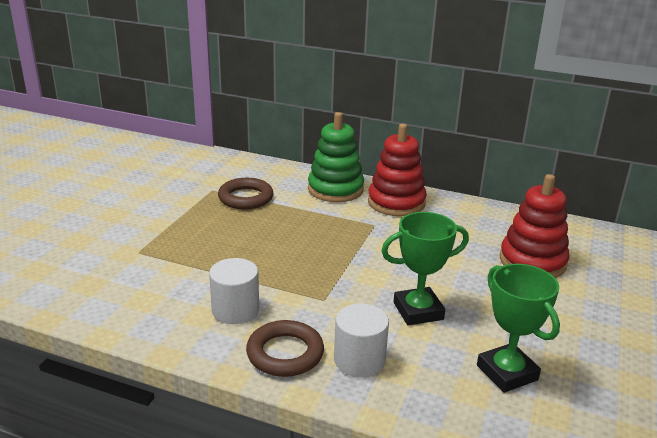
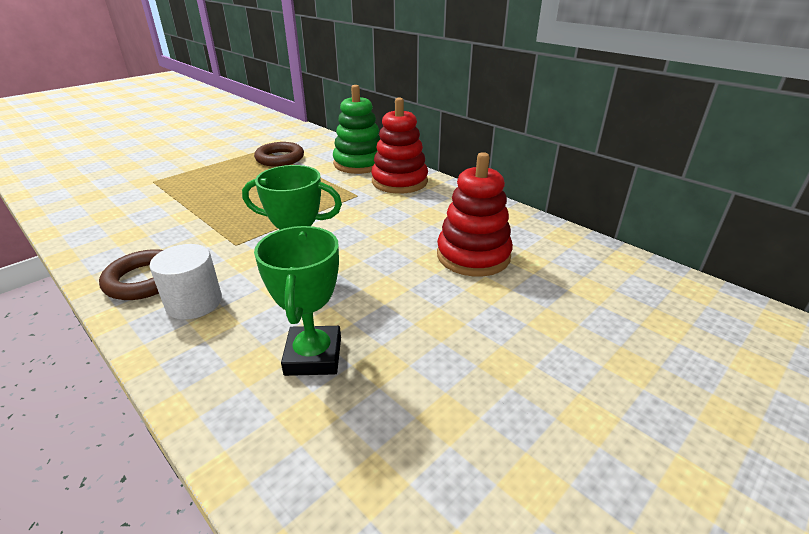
camera: 25 degrees right, 5 degrees up
(235, 310) = (157, 236): white cylinder -> none

